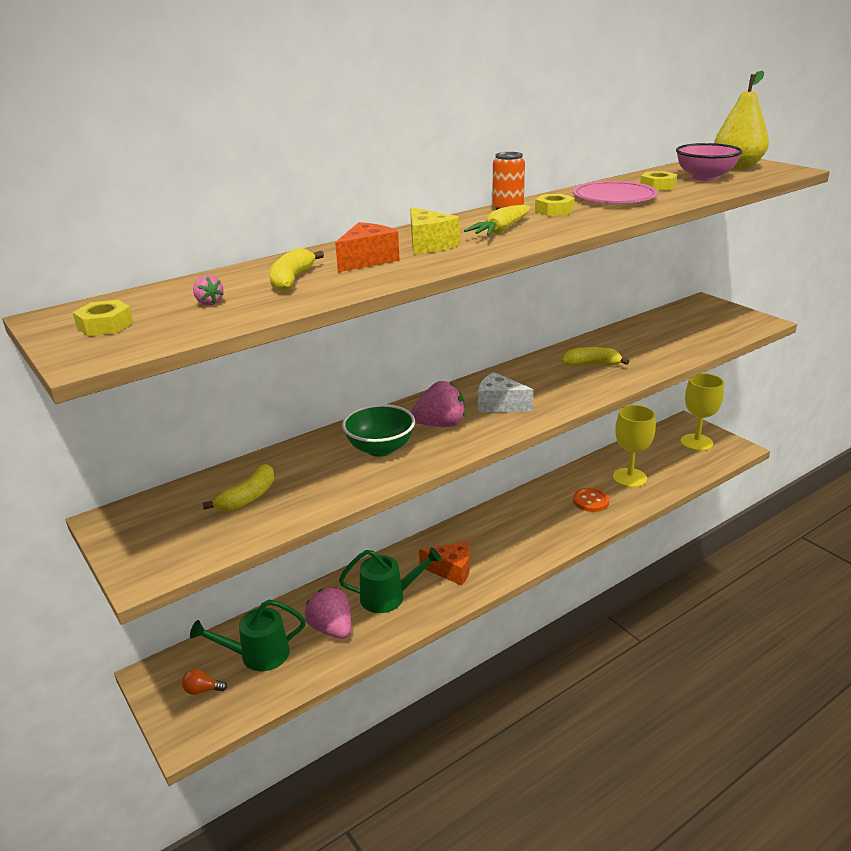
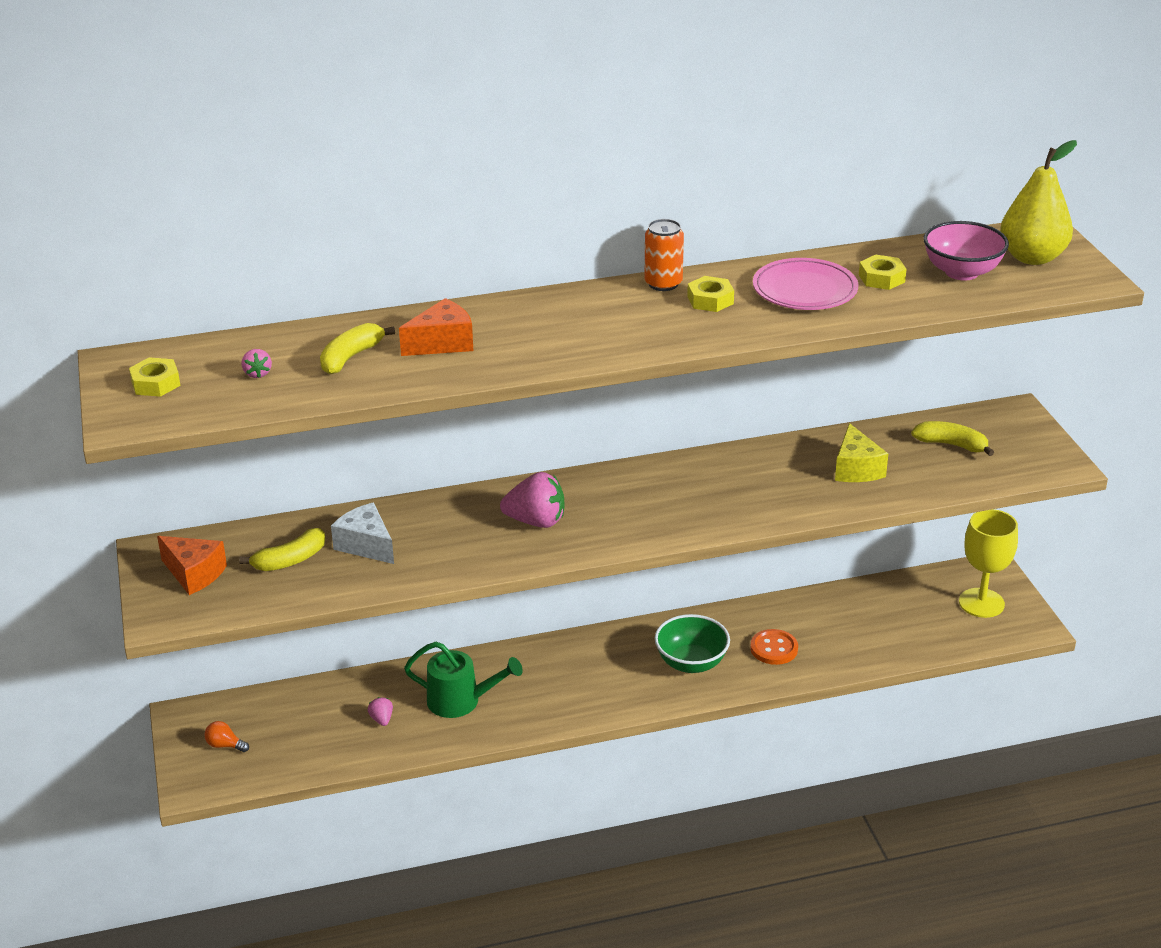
camera: 20 degrees right, 5 degrees up
(257, 655) = (293, 725): green watering can -> none
(332, 629) = (381, 719): pink strawberry -> pink strawberry, size x0.48
(380, 449) = (453, 536): green bowl -> green bowl (691, 663)
(429, 245) = (522, 331): yellow cheese -> yellow cheese (856, 469)
(451, 570) = (548, 690): orange cheese -> orange cheese (194, 574)
(499, 405) = (620, 511): white cheese -> white cheese (366, 545)
(501, 230) = (618, 324): yellow carrot -> none
(591, 364) = (774, 480): yellow banana -> yellow banana (951, 445)
(629, 478) = (848, 630): yellow goblet -> none

